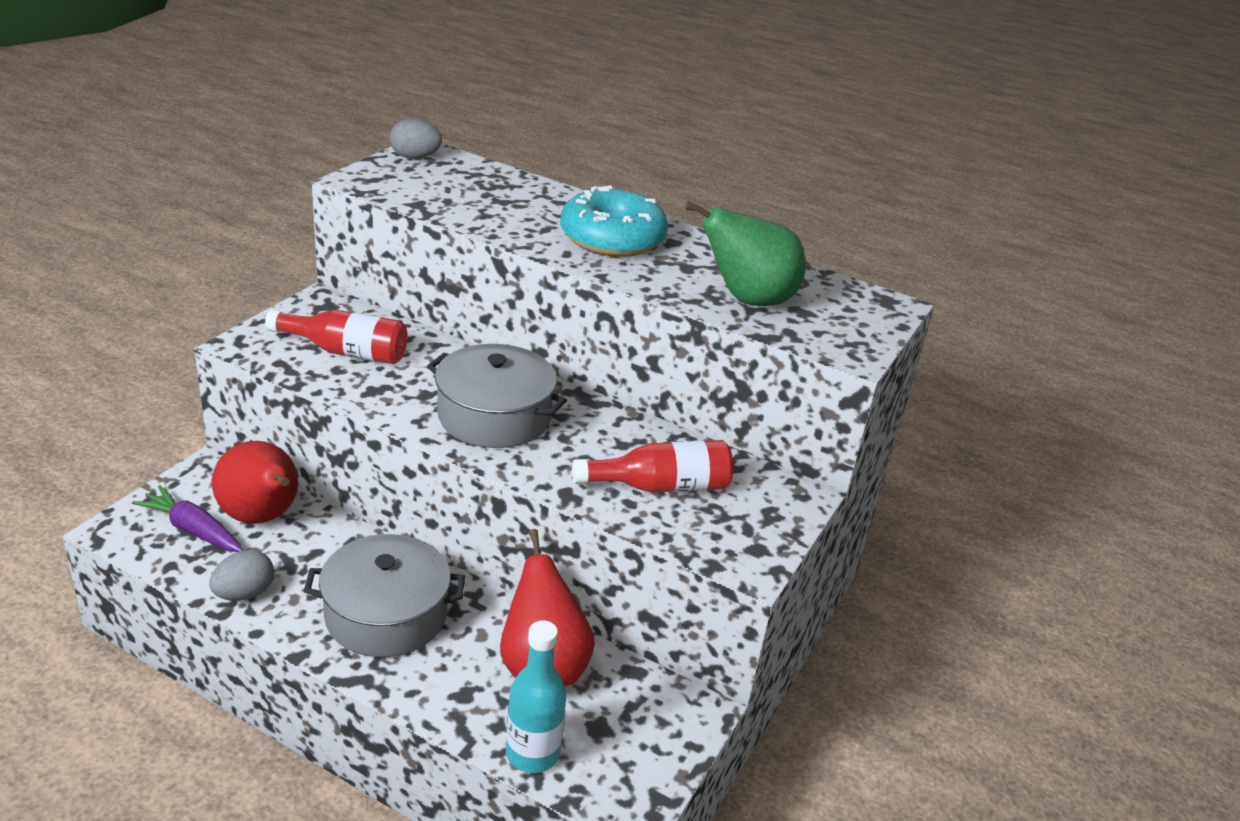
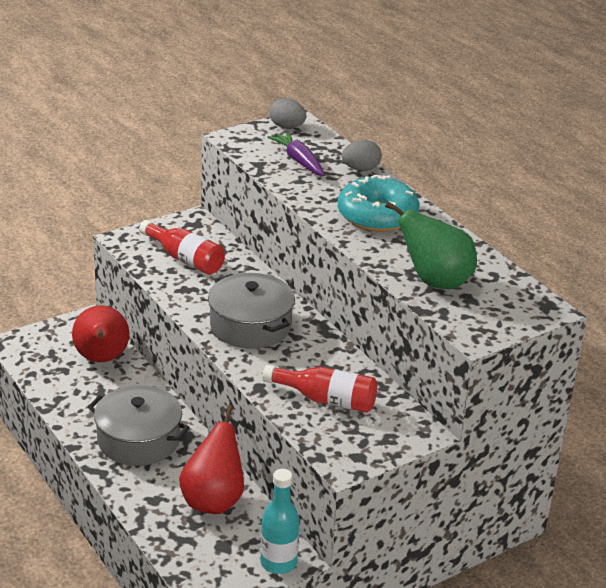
camera: 30 degrees right, 0 degrees up
(193, 530) = (56, 355): purple carrot -> purple carrot (299, 161)
(244, 593) = (64, 402): grey egg -> grey egg (360, 169)
(532, 753) = (172, 545): turquoise bottle -> turquoise bottle (278, 562)

